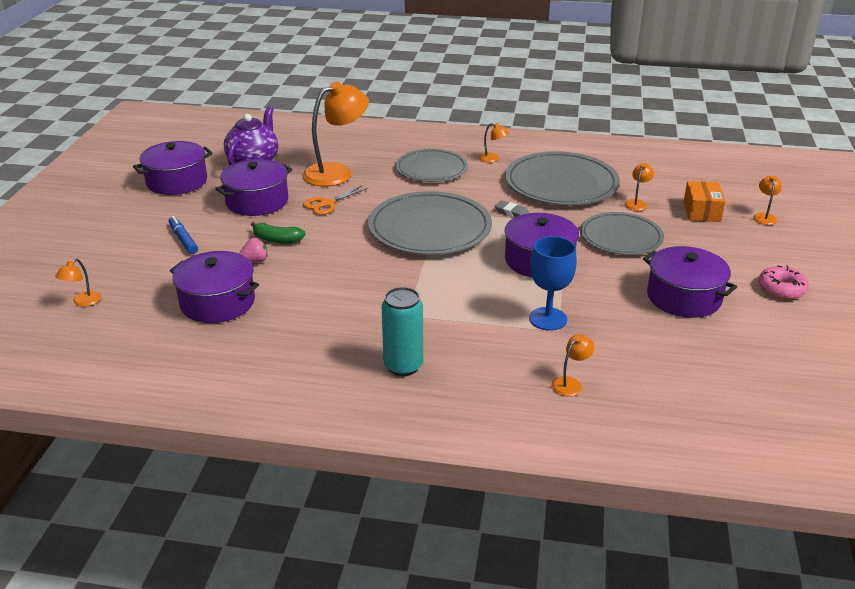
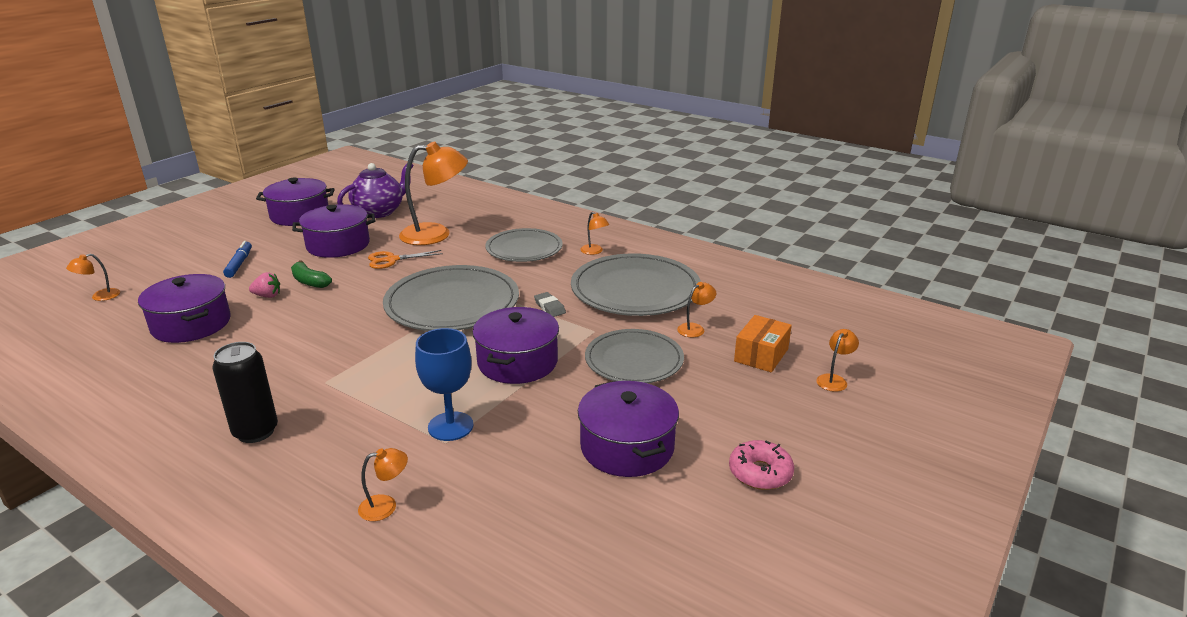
camera: 25 degrees right, 5 degrees down
(403, 366) = (256, 432): turquoise can -> black can

